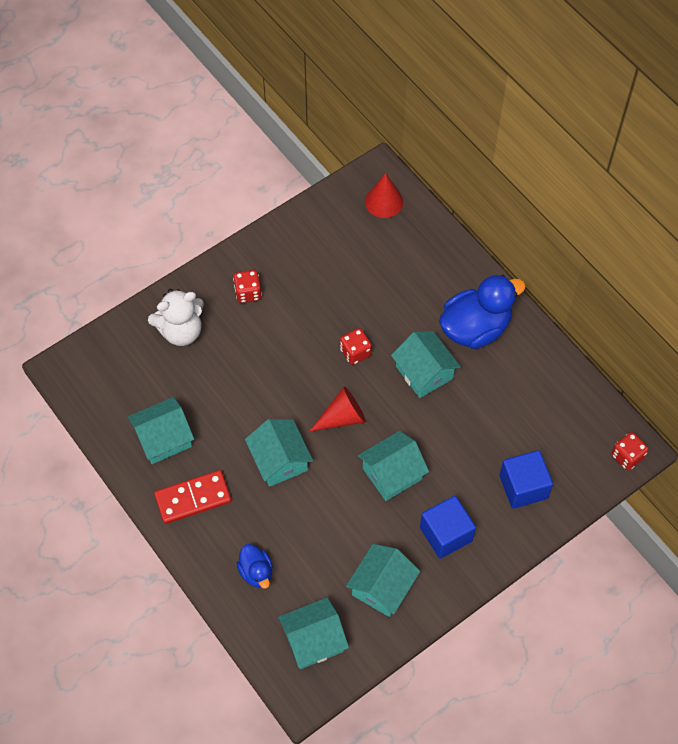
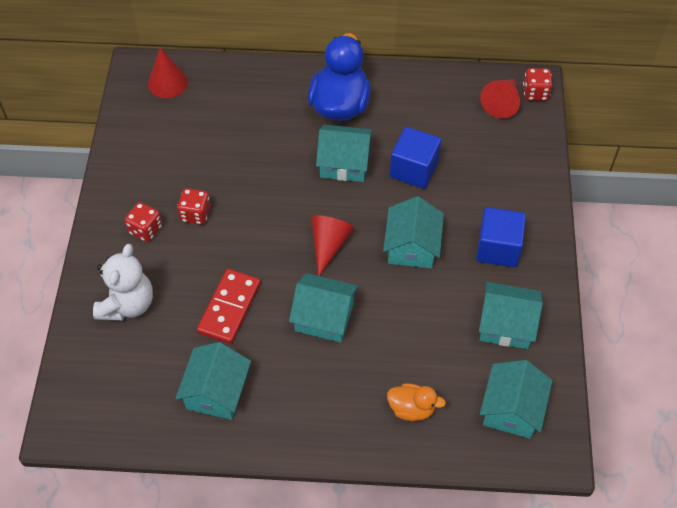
camera: 50 degrees left, 5 degrees down
(193, 498) = (297, 409): red domino -> red domino (229, 308)
(256, 572) = (411, 409): blue duck -> orange duck
(355, 352) = (280, 195): red dice -> red dice (195, 214)
(382, 587) = (506, 325): turquoise house -> turquoise house turned 60 degrees counterclockwise
(523, 487) = (502, 171): blue cube -> blue cube (414, 169)
(591, 439) = (502, 103): none -> red cone

